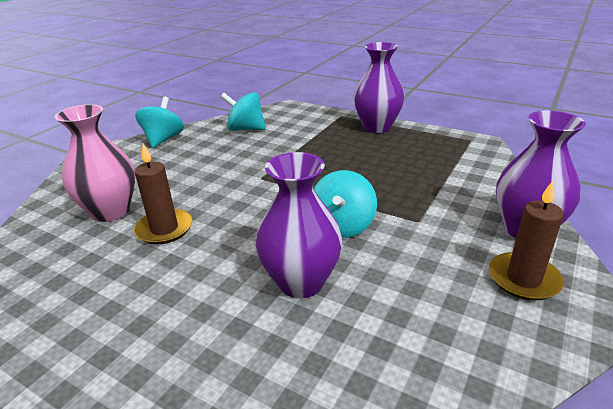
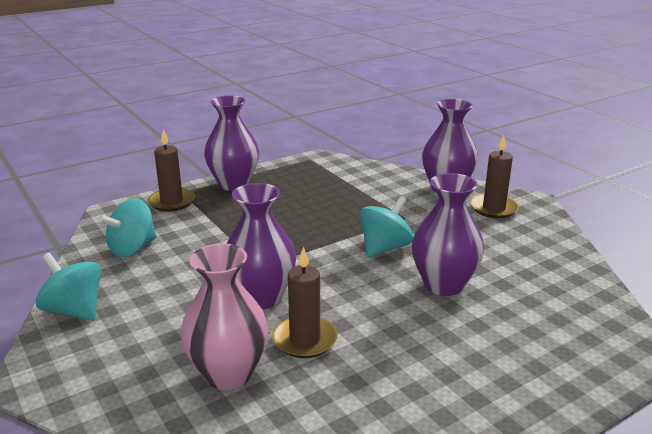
camera: 65 degrees left, 5 degrees down
(214, 192) = (261, 297): none -> purple vase
(321, 118) = (172, 202): none -> brown candle
(342, 226) = (384, 248): turquoise spinning top -> turquoise spinning top turned 90 degrees counterclockwise

